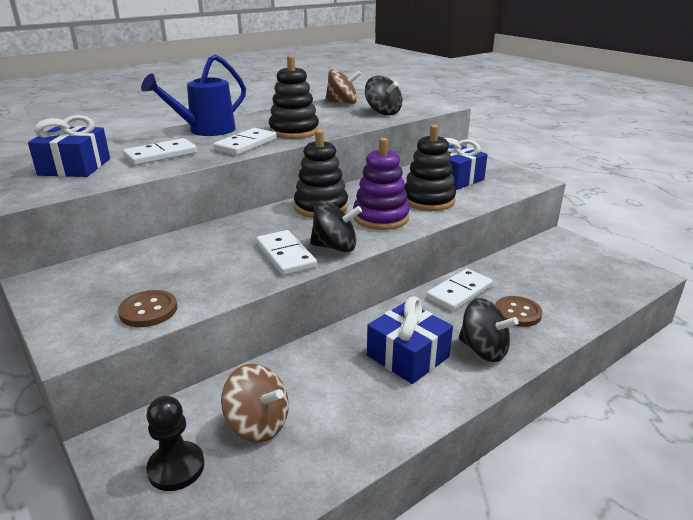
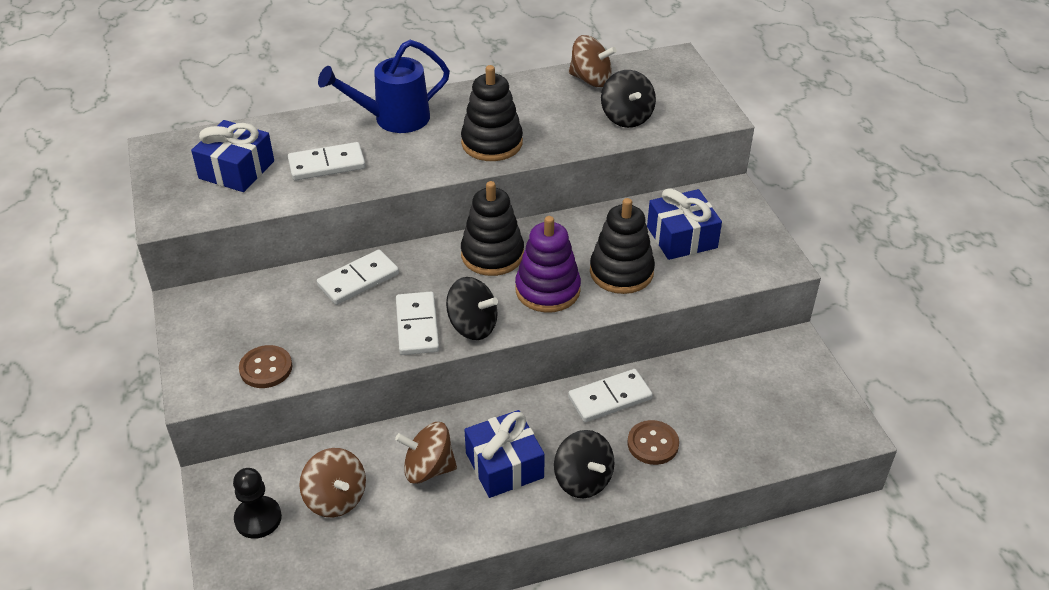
camera: 20 degrees right, 15 degrees up
(246, 144) = (424, 162): white domino -> white domino (358, 280)
(339, 376) = (428, 468): none -> brown spinning top

